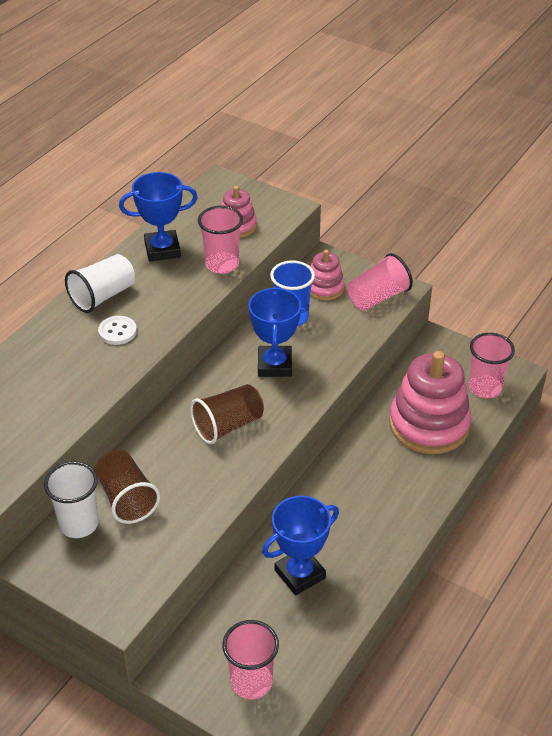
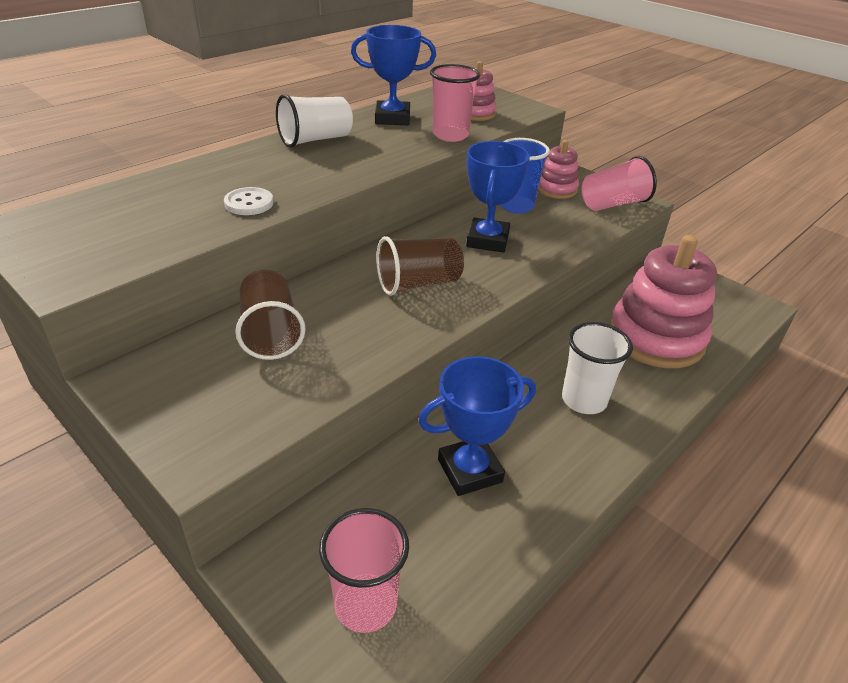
camera: 10 degrees right, 5 degrees down
(79, 524) = (200, 349): white cup -> white cup (584, 400)
(117, 331) = (317, 166): white button -> white button (249, 203)
(485, 388) = (724, 314): pink cup -> none

